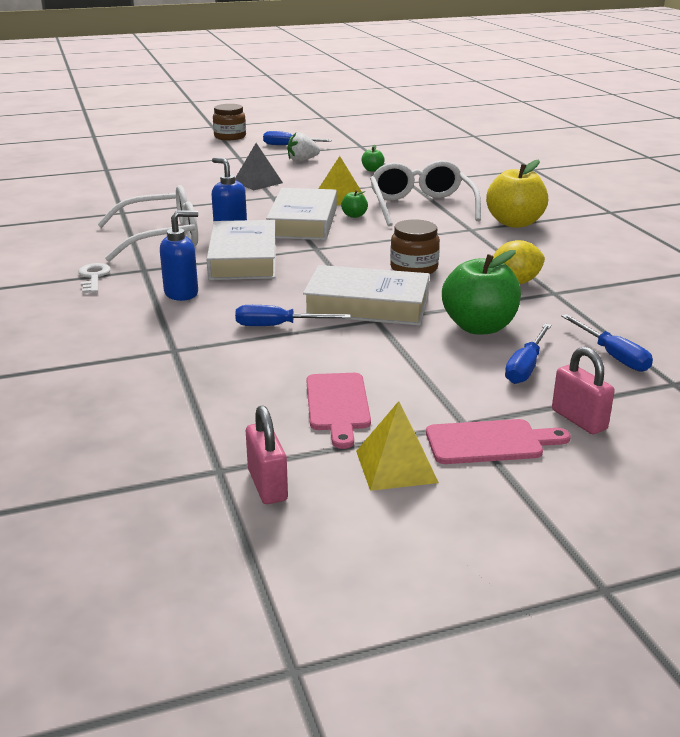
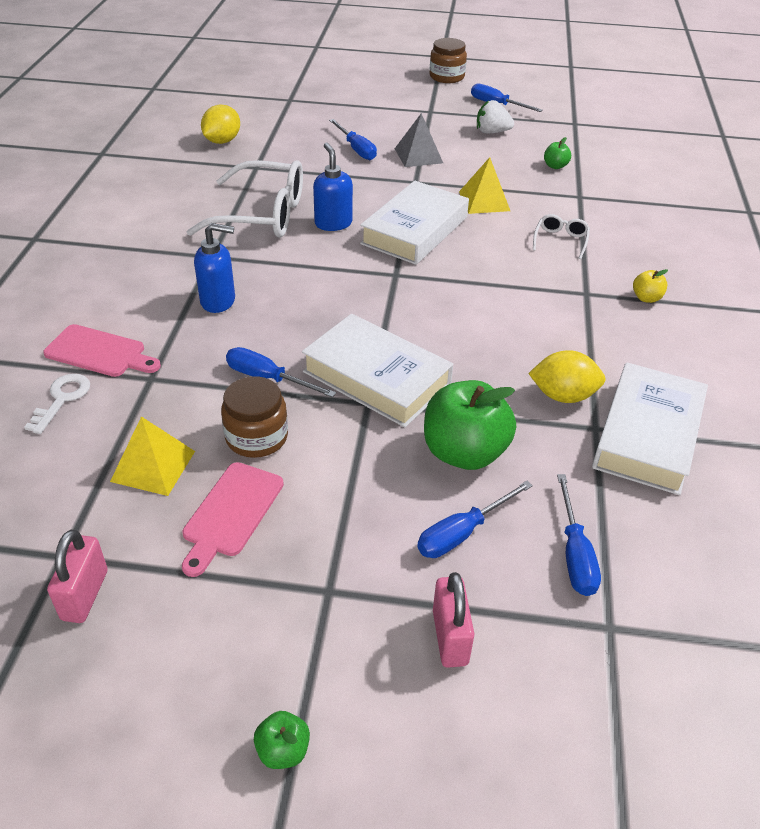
camera: 25 degrees right, 15 degrees up
(71, 203) = (222, 141): none -> yellow lemon
(93, 277) = (161, 253): white key -> white key (62, 399)
(200, 187) = (356, 149): none -> blue screwdriver
(243, 259) = (313, 269): white book -> white book (647, 435)
(354, 215) = (476, 235): green apple -> green apple (283, 750)
(396, 466) = (214, 622): yellow pyramid -> yellow pyramid (153, 466)
(414, 268) = (471, 337): brown jar -> brown jar (256, 437)
(421, 207) = (560, 241): white glasses -> white glasses, size x0.45
(489, 442) = (330, 629): pink cutting board -> pink cutting board (99, 352)
(514, 223) = (646, 298): yellow apple -> yellow apple, size x0.45

